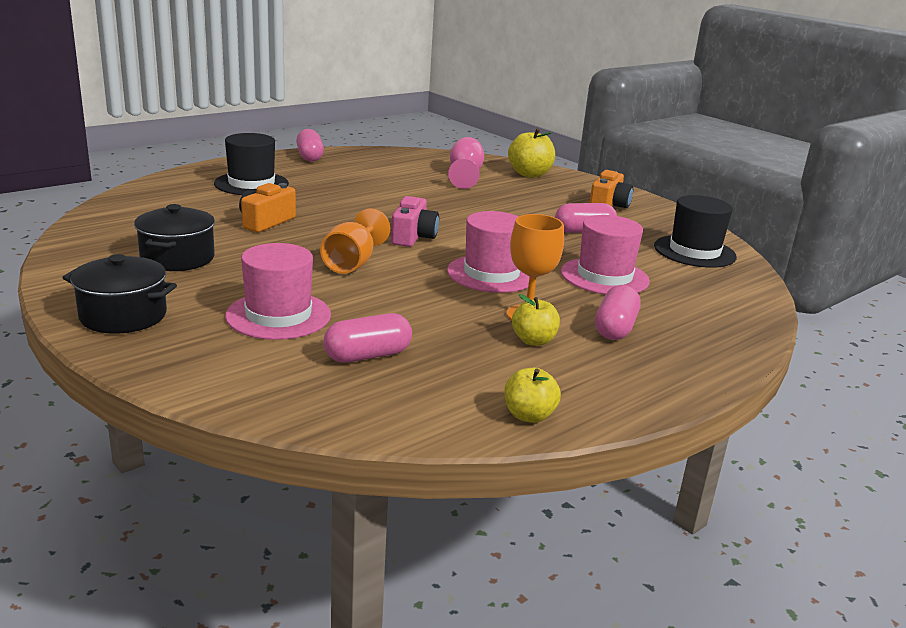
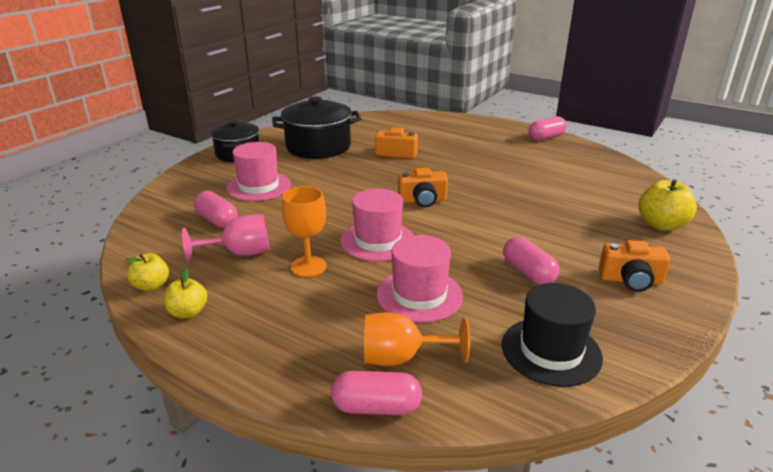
camera: 75 degrees right, 5 degrees up
(177, 258) = (318, 147): black pot -> black pot, size x1.51
(251, 184) = (460, 135): black hat -> none
(352, 263) = (352, 190): orange goblet -> orange goblet (401, 358)
(413, 237) = (422, 200): pink camera -> orange camera
(465, 175) = (600, 196): pink goblet -> pink goblet (240, 253)
(533, 341) = (264, 274): yellow apple -> yellow apple (188, 312)
(615, 328) = (307, 310): pink capsule -> pink capsule (376, 407)

